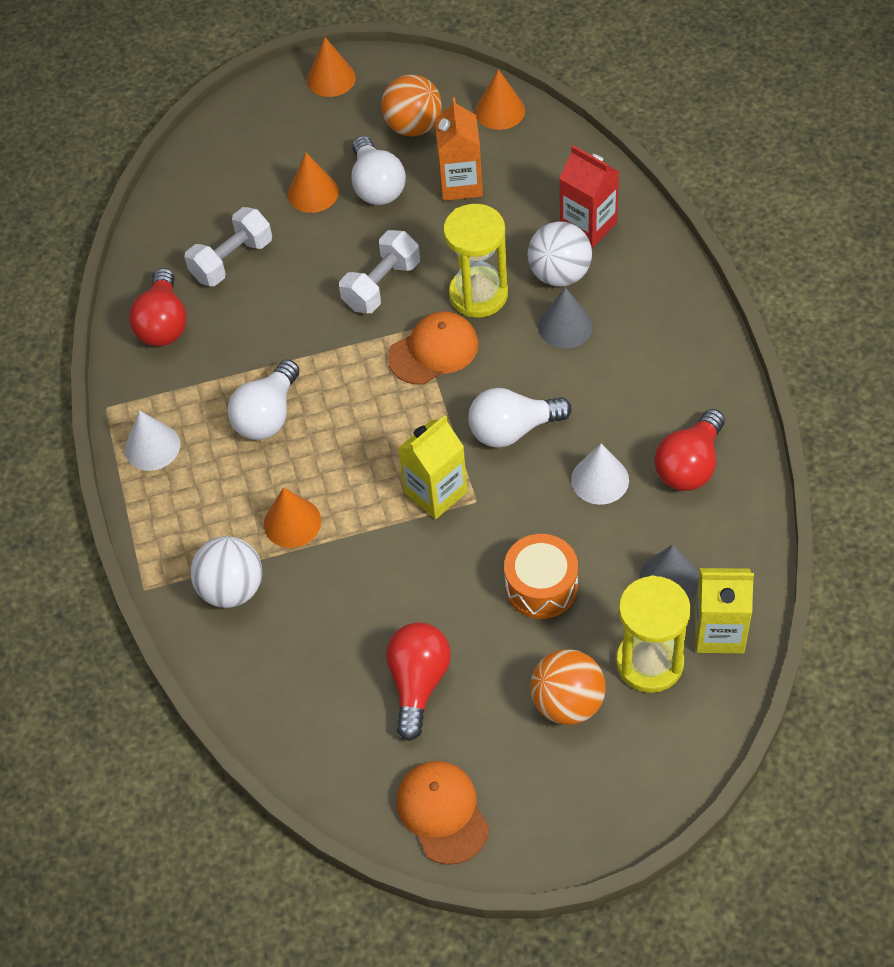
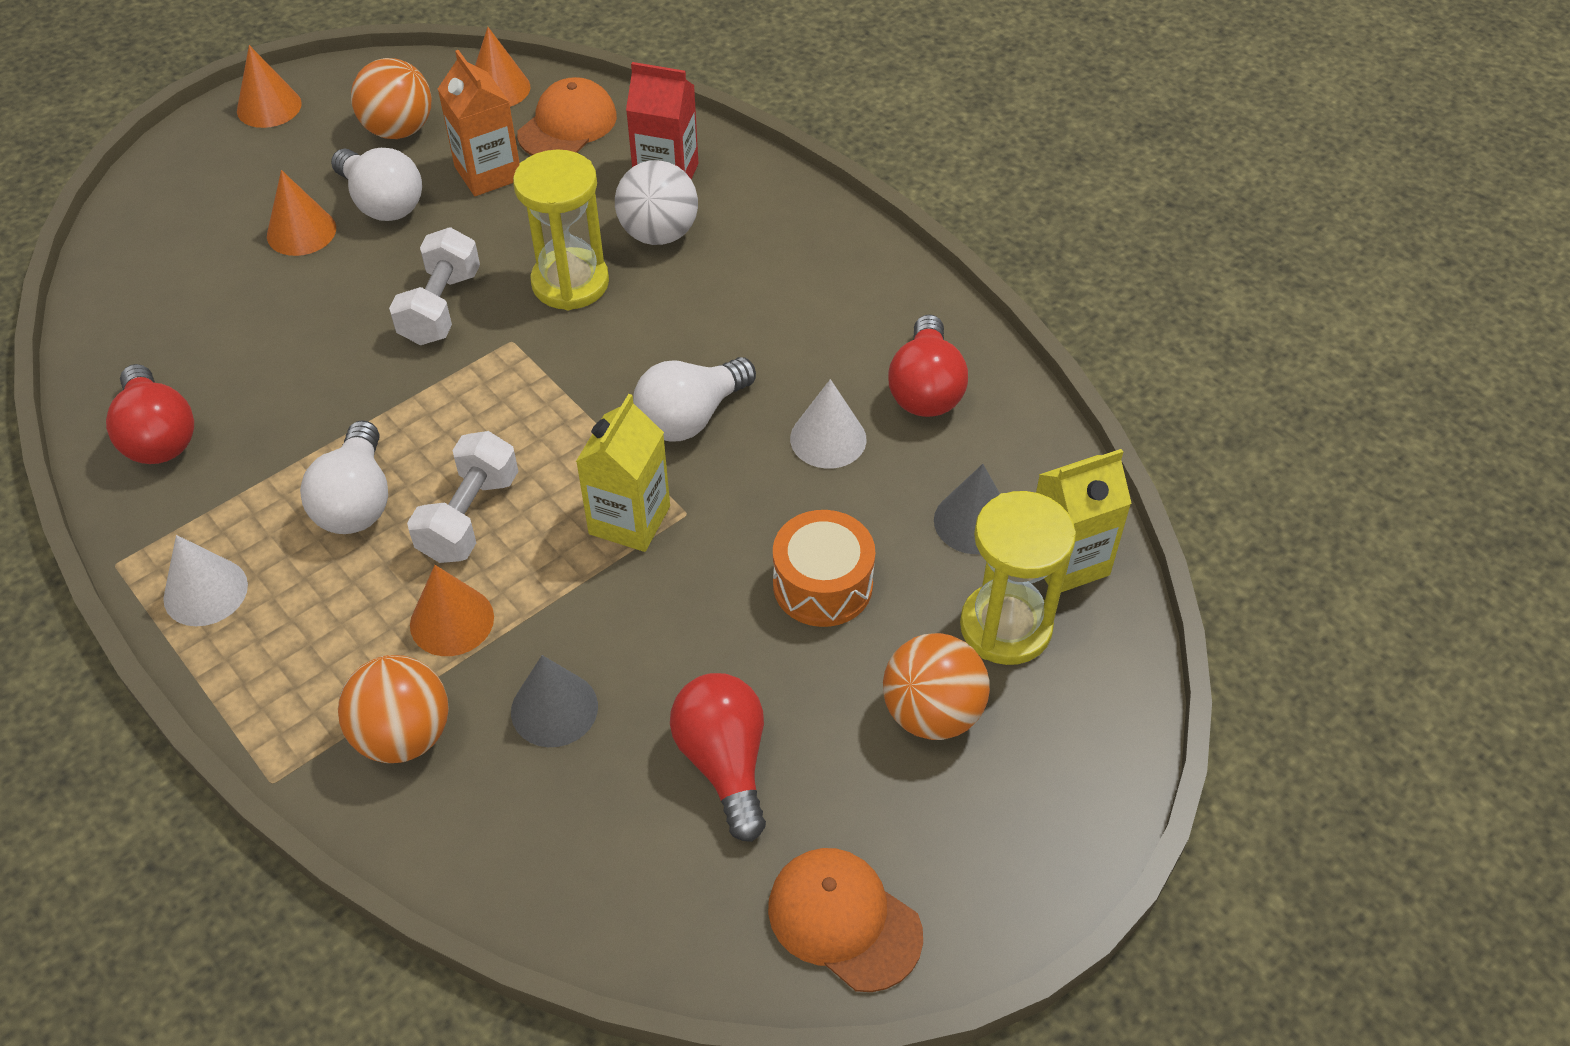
camera: 30 degrees left, 5 degrees down
(232, 260) = (224, 335): white dumbbell -> white dumbbell (469, 516)
(232, 589) = (404, 735): white ball -> orange ball
(434, 351) = (544, 360): orange cap -> orange cap (567, 125)
(565, 326) = (695, 286): grey cone -> grey cone (554, 709)

